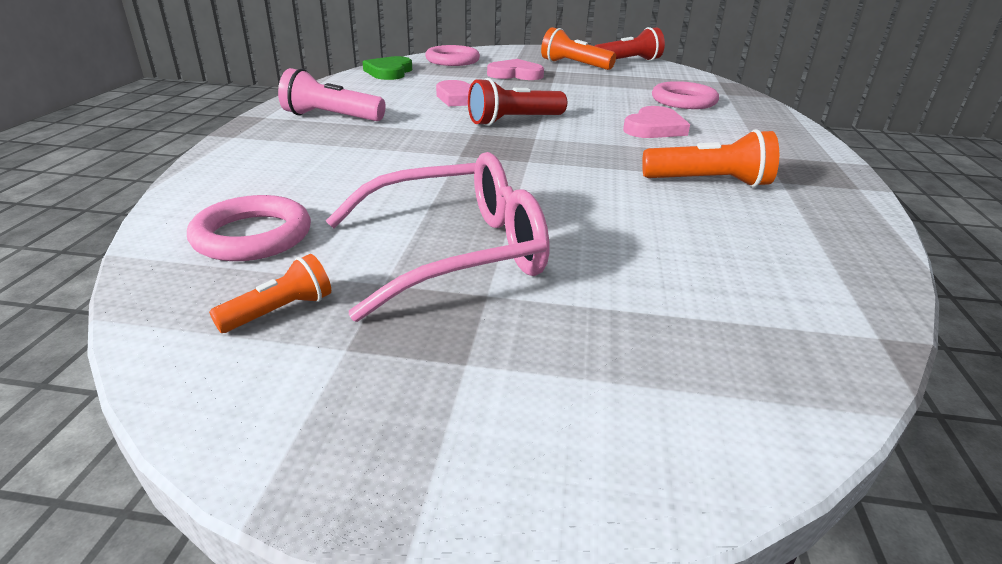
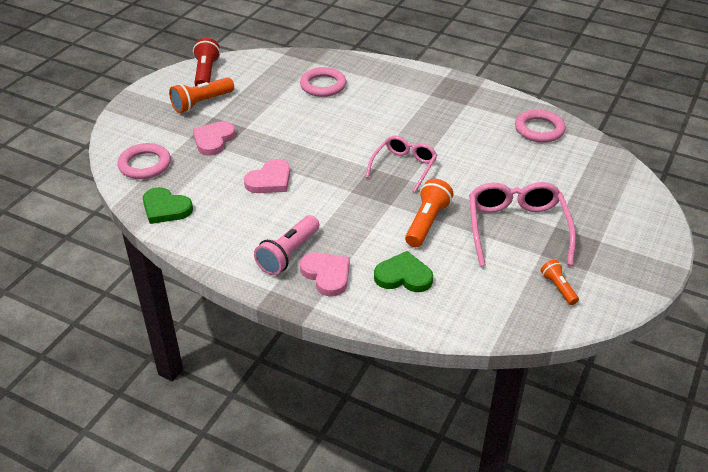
camera: 70 degrees left, 10 degrees up
(252, 236) = (484, 296): pink ring -> pink ring (539, 129)
(298, 175) = (403, 276): none -> green heart
(514, 121) = (335, 168): red flashlight -> none
(555, 155) = (404, 167): none -> pink glasses
(654, 128) = (372, 116): pink heart -> pink heart (327, 275)
(709, 182) = (460, 127): orange flashlight -> orange flashlight (426, 222)

